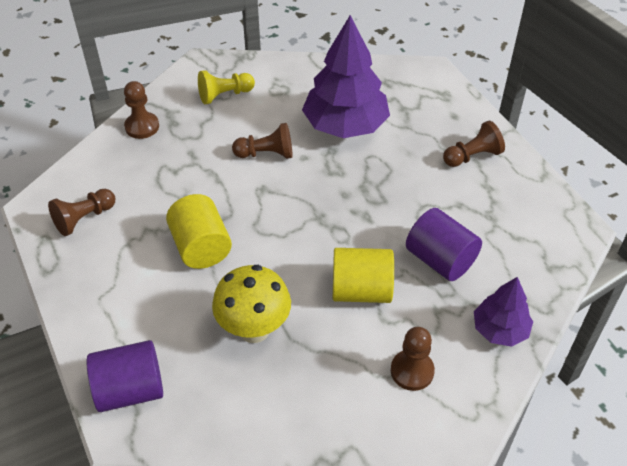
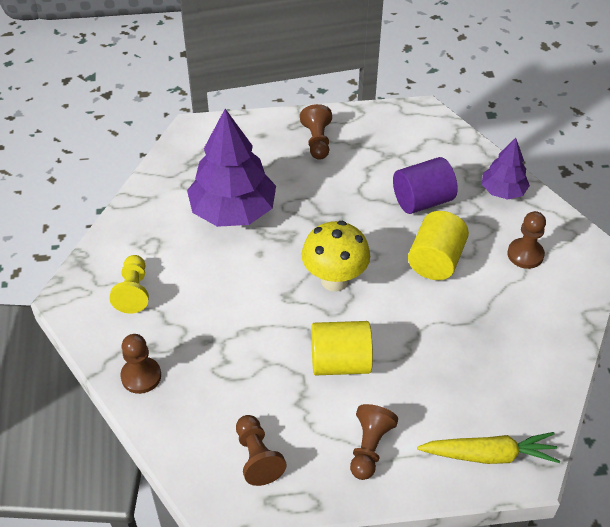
camera: 70 degrees left, 0 degrees up
(130, 390) = (489, 455): purple cylinder -> yellow carrot
(254, 329) = (451, 345): yellow mushroom -> yellow mushroom (334, 280)
(266, 154) = (240, 280): brown pawn -> brown pawn (369, 447)

